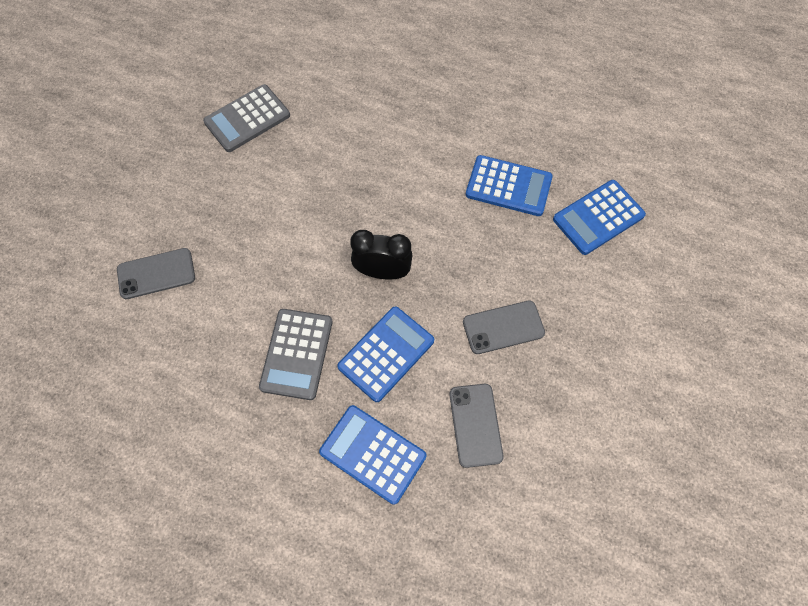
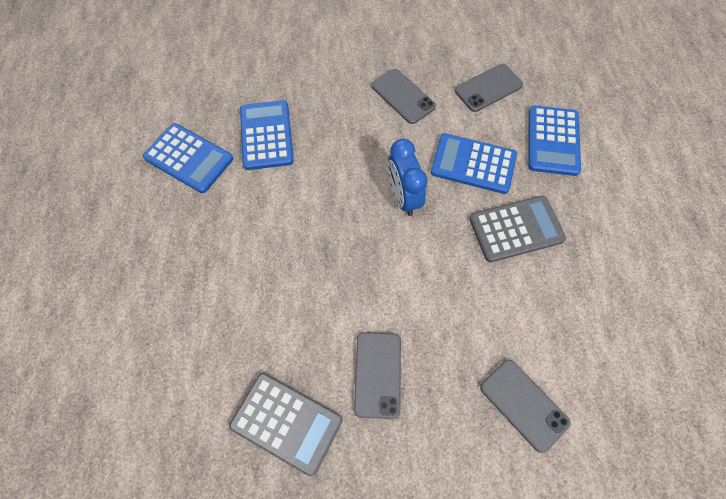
camera: 115 degrees left, 0 degrees up
(242, 186) = (378, 374): none -> grey phone
(382, 272) = (403, 197): black clock -> blue clock
(598, 217) = (270, 66): blue calculator -> blue calculator (189, 158)

